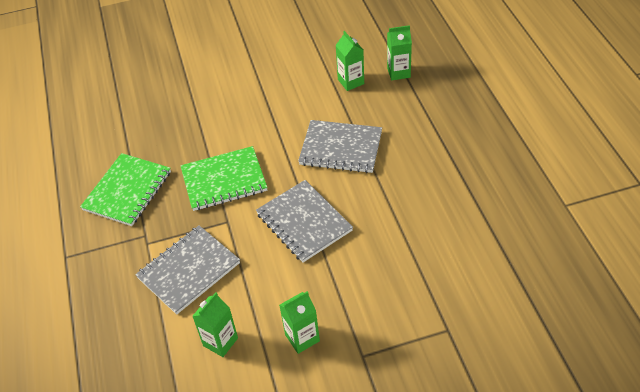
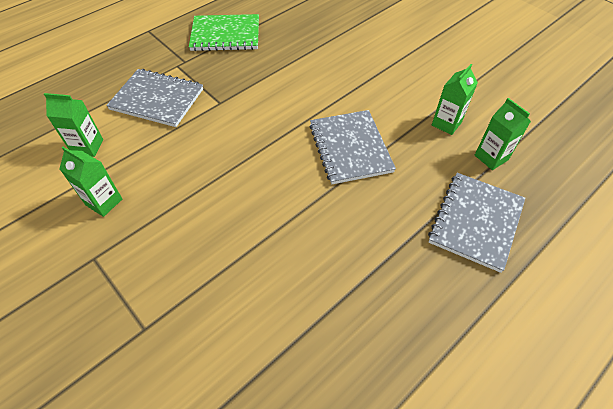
camera: 60 degrees right, 5 degrees up
(224, 180) = (265, 83): green notebook -> none
(304, 222) = (241, 154): grey notebook -> grey notebook (476, 222)

